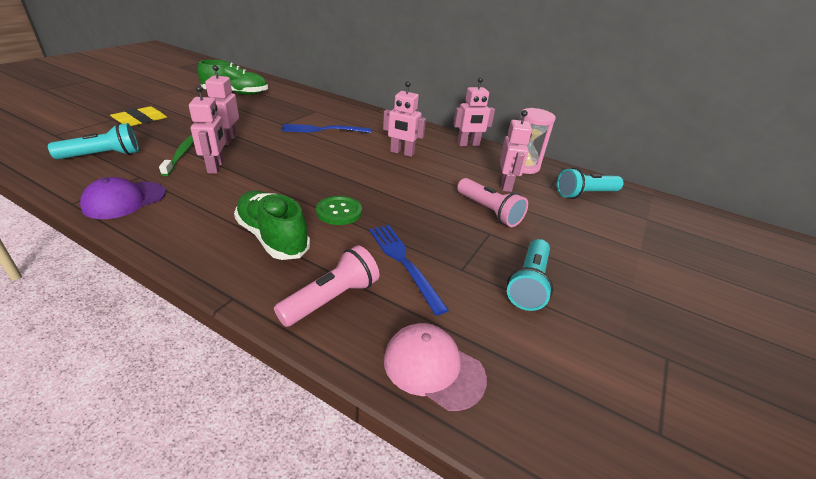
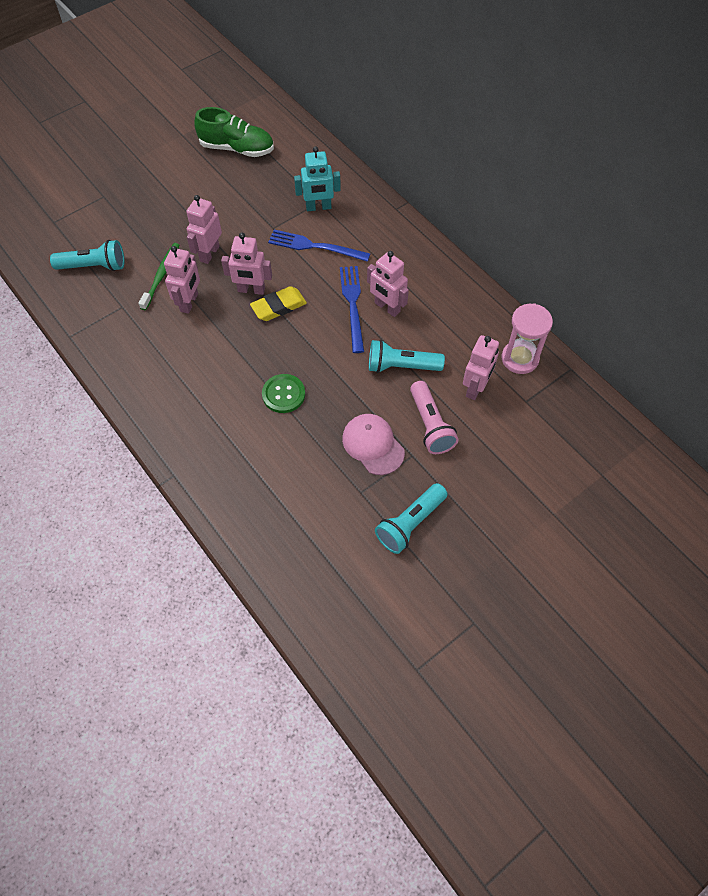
camera: 25 degrees right, 25 degrees up
(124, 200) = (108, 340): purple cap -> none
(141, 120) = (129, 202): yellow eraser -> yellow eraser (279, 307)
(272, 237) = (217, 416): green shoe -> none
(316, 113) = (318, 207): none -> turquoise robot
(331, 299) = (243, 495): pink flashlight -> none
(404, 262) = (315, 472): blue fork -> blue fork (353, 305)
(433, 368) = (291, 575): pink cap -> pink cap (373, 445)
(468, 144) = (477, 303): pink robot -> pink robot (251, 290)
(585, 194) = (560, 421): turquoise flashlight -> turquoise flashlight (401, 366)

